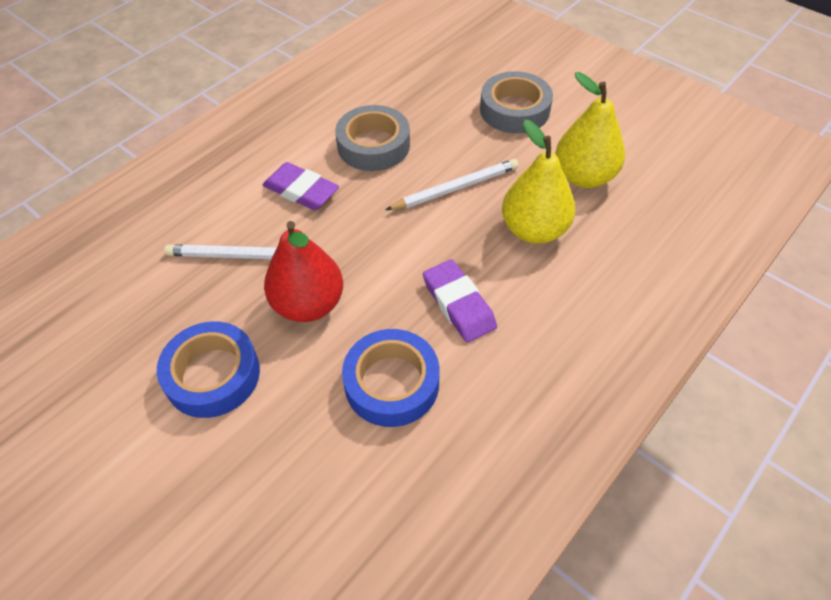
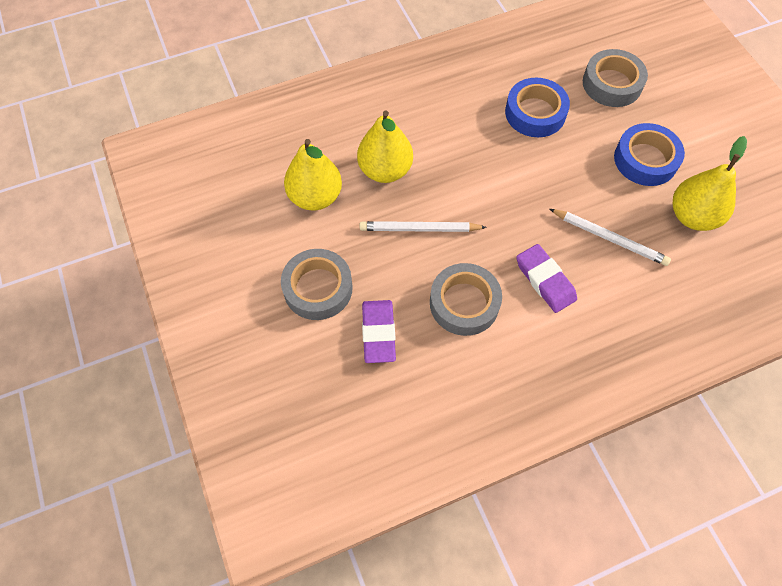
camera: 155 degrees left, 10 degrees up
(139, 321) = (693, 216): none -> yellow pear
(291, 491) = (612, 84): none -> grey tape
(308, 304) = (570, 181): red pear -> none
(458, 304) = (469, 141): purple eraser -> purple eraser (378, 333)

